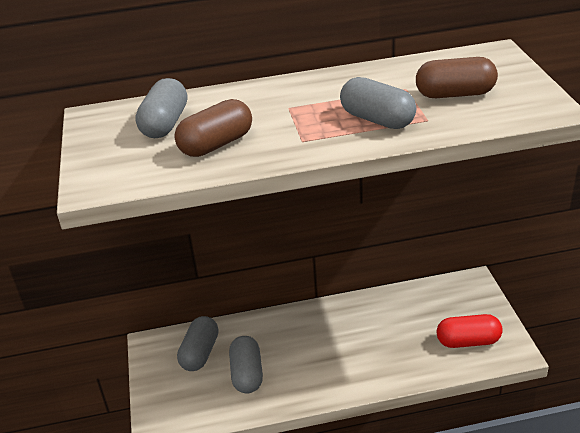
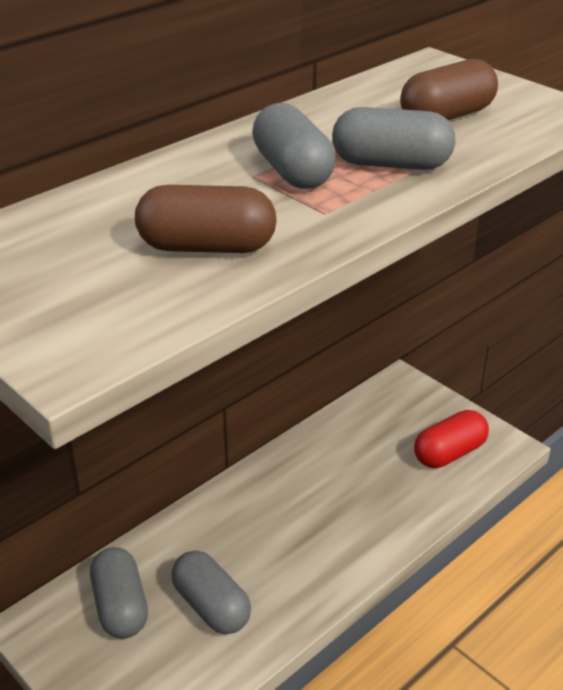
camera: 35 degrees left, 0 degrees up
(165, 124) = (88, 239): grey capsule -> grey capsule (292, 171)
(216, 144) = (207, 247): brown capsule -> brown capsule turned 75 degrees clockwise

